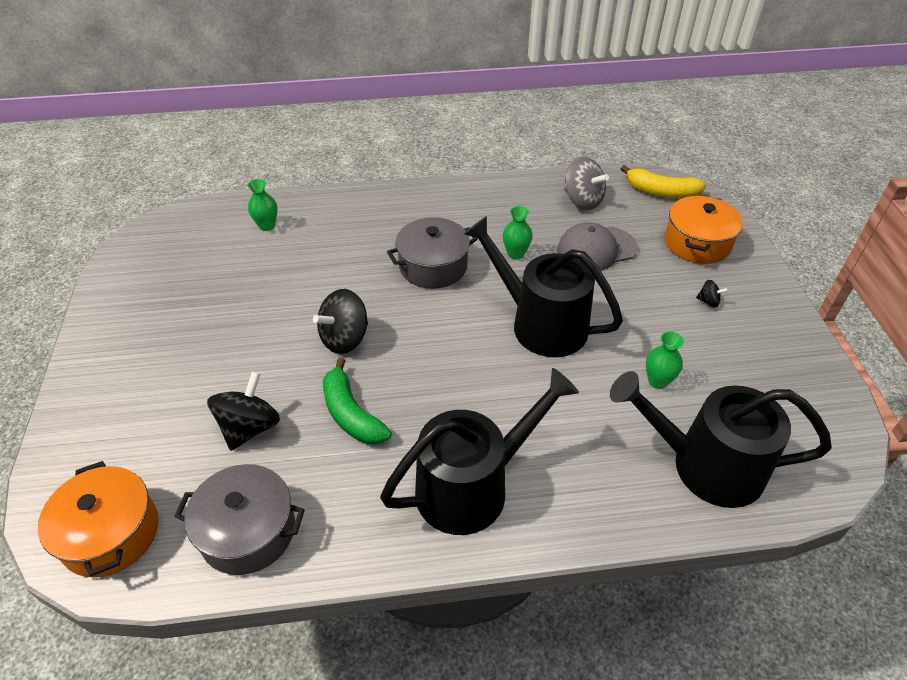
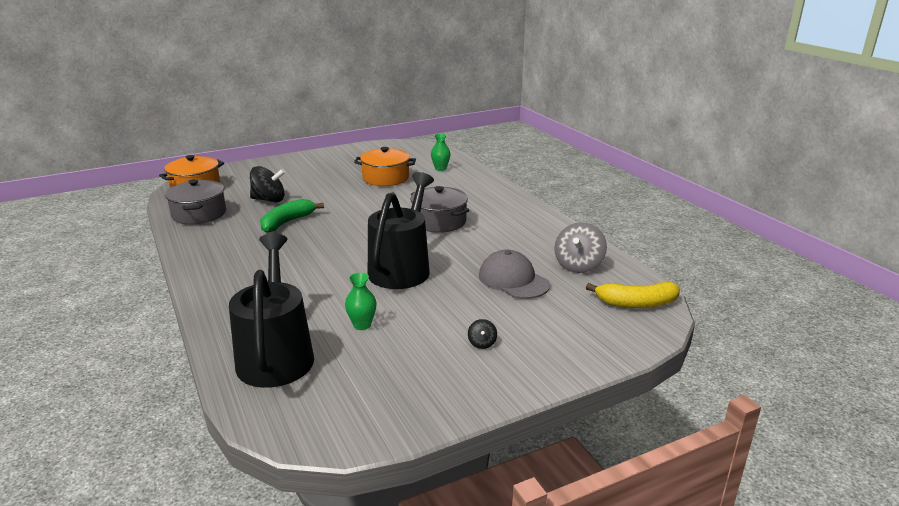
camera: 70 degrees right, 20 degrees down
(345, 338) = (350, 209): black spinning top -> none
(473, 486) = (239, 266): black watering can -> none
(515, 254) = (478, 248): green vase -> none
(661, 192) = (636, 303): yellow banana -> yellow banana turned 90 degrees counterclockwise
(697, 243) = (569, 331): orange pot -> orange pot (386, 178)

